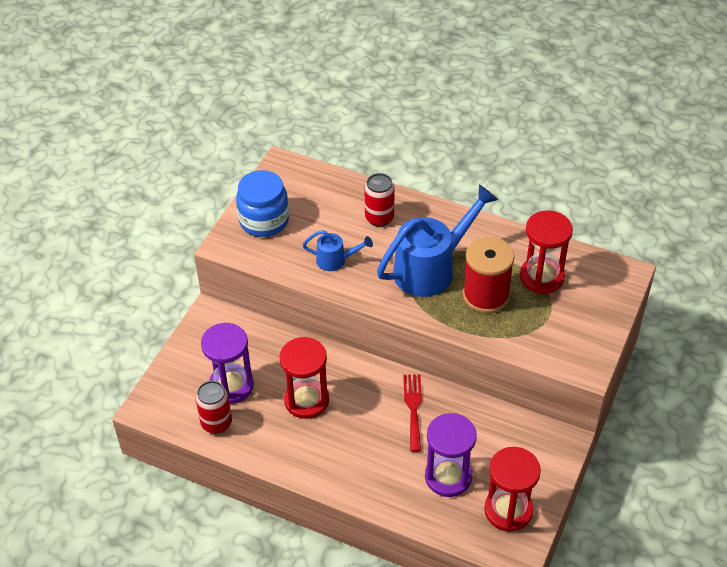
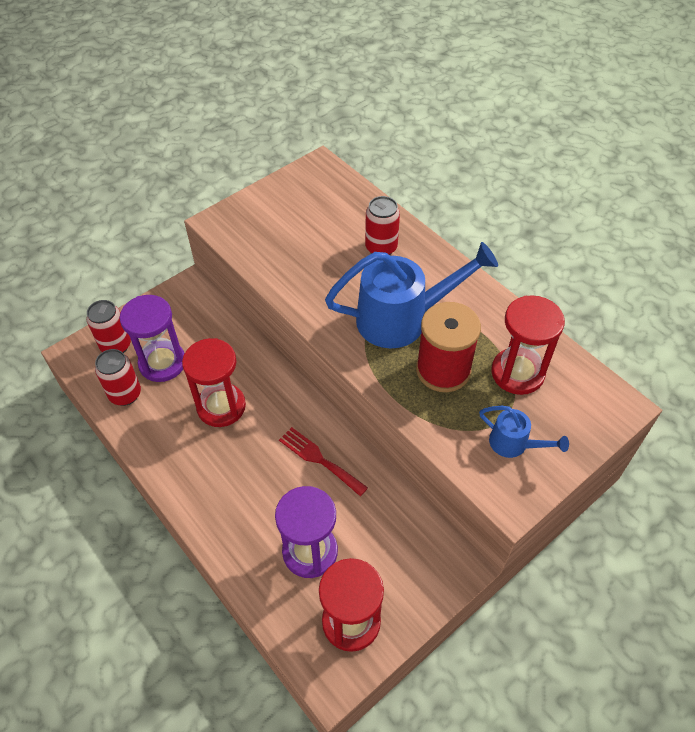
camera: 25 degrees right, 5 degrees up
(179, 388) = (116, 346): none -> red can
(264, 220) = (268, 211): blue jar -> none
(335, 260) = (310, 275): blue watering can -> blue watering can (514, 444)
(413, 408) = (319, 459): red fork -> red fork turned 75 degrees counterclockwise

